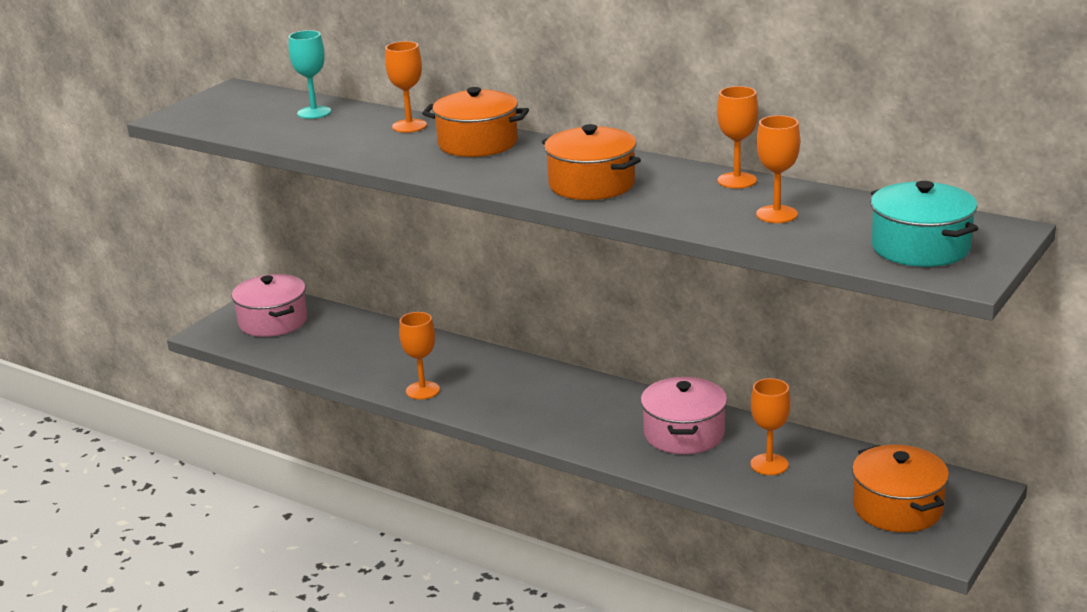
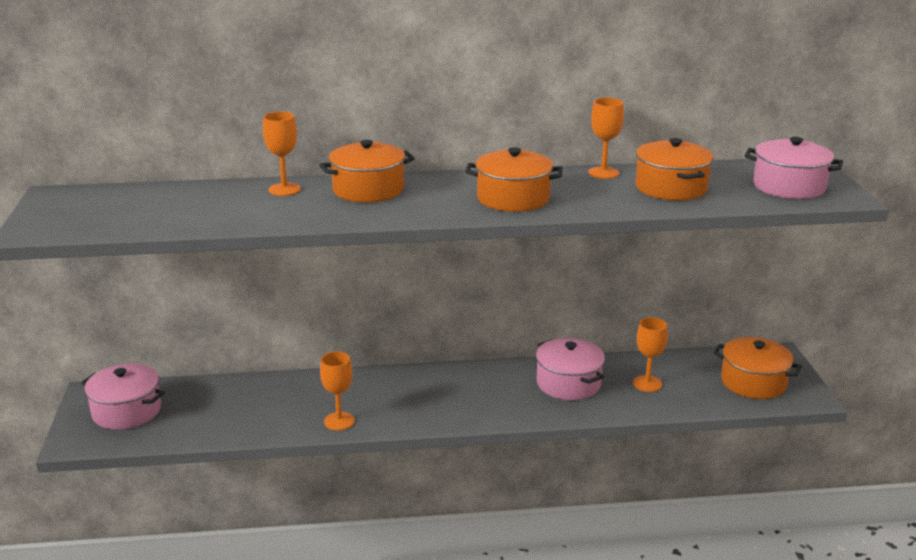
camera: 40 degrees left, 0 degrees up
(314, 112) = (174, 197): turquoise goblet -> none
(776, 214) = (671, 188): orange goblet -> orange pot
(920, 247) = (789, 186): turquoise pot -> pink pot

